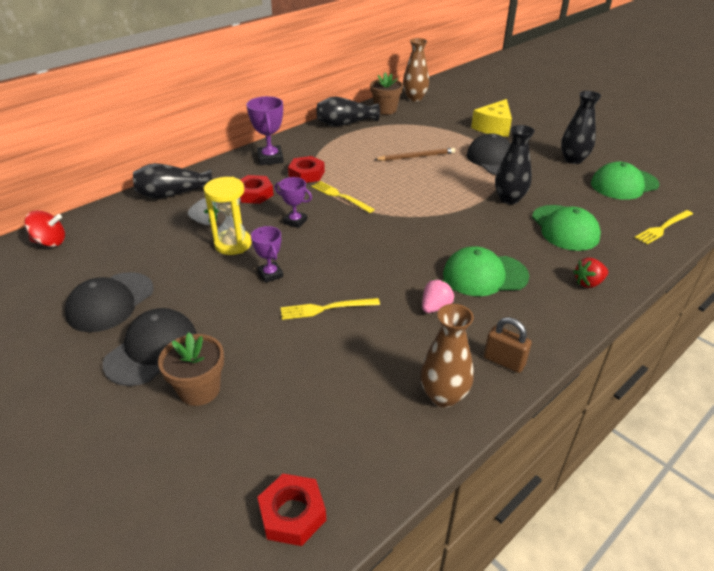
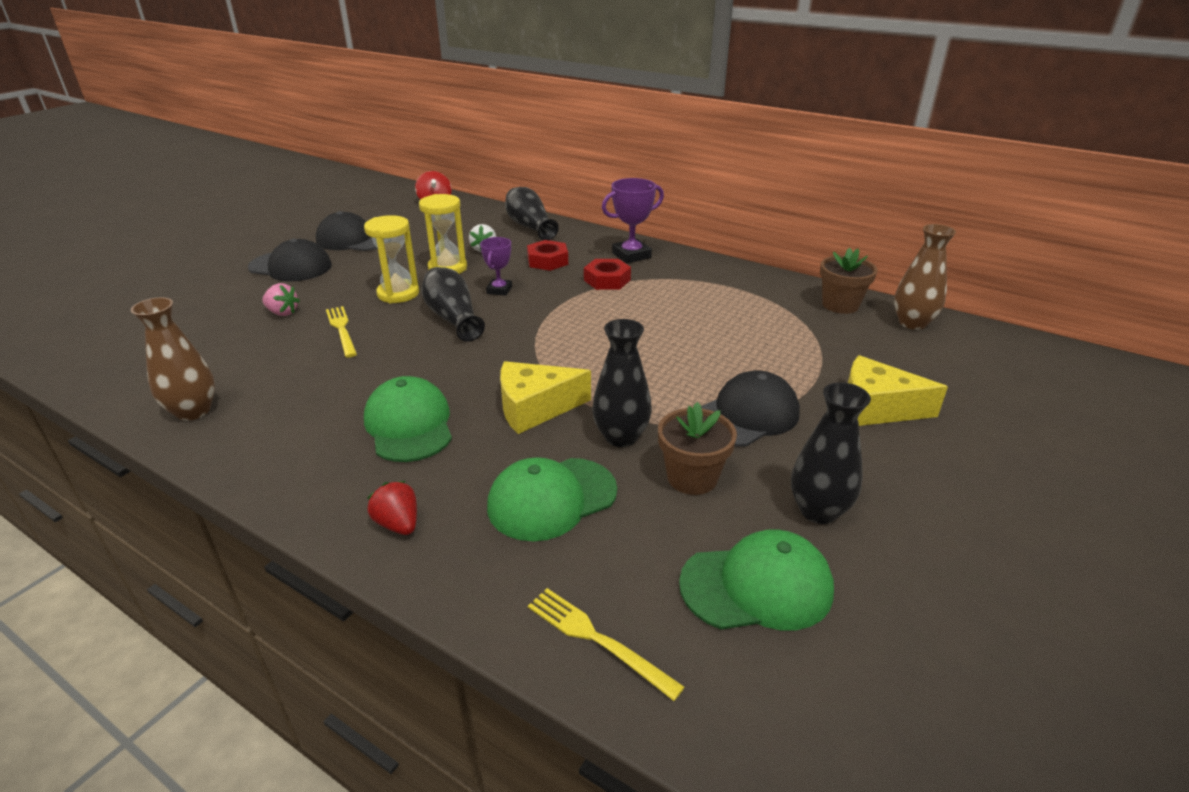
camera: 75 degrees right, 5 degrees down
(199, 389) = (238, 293): brown flower pot -> brown flower pot (692, 478)
(270, 274) = (398, 294): purple trophy -> yellow hourglass
(292, 514) = (87, 353): red nut -> none
(340, 196) = (565, 307): yellow fork -> none
(345, 123) = (764, 283): black vase -> black vase (453, 318)
(416, 157) = (705, 345): brown pencil -> none
(435, 307) = (342, 393): pink strawberry -> pink strawberry (282, 312)
(474, 223) = (535, 408): none -> yellow cheese
(504, 361) = (237, 449): brown padlock -> none
(624, 184) = (757, 586): green cap -> green cap turned 120 degrees clockwise

